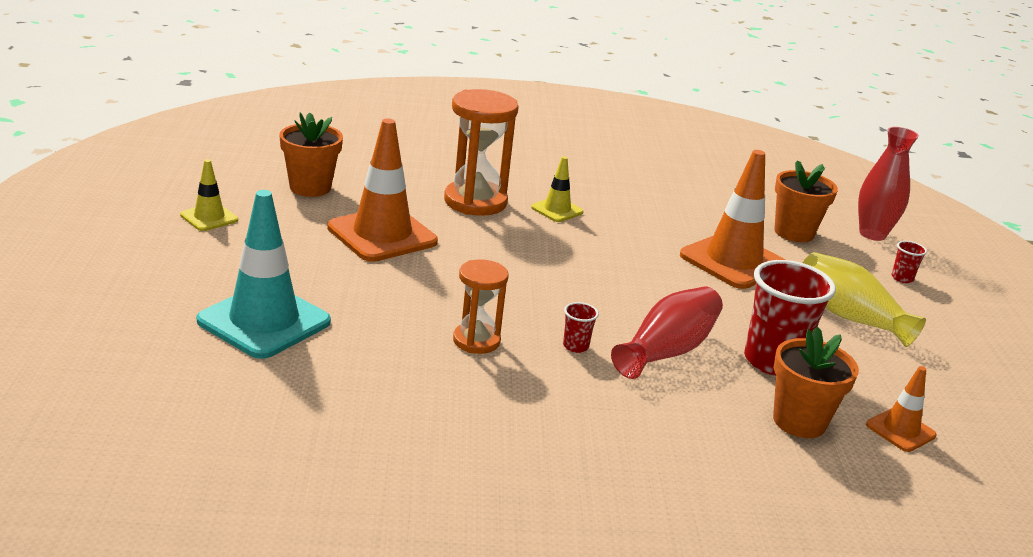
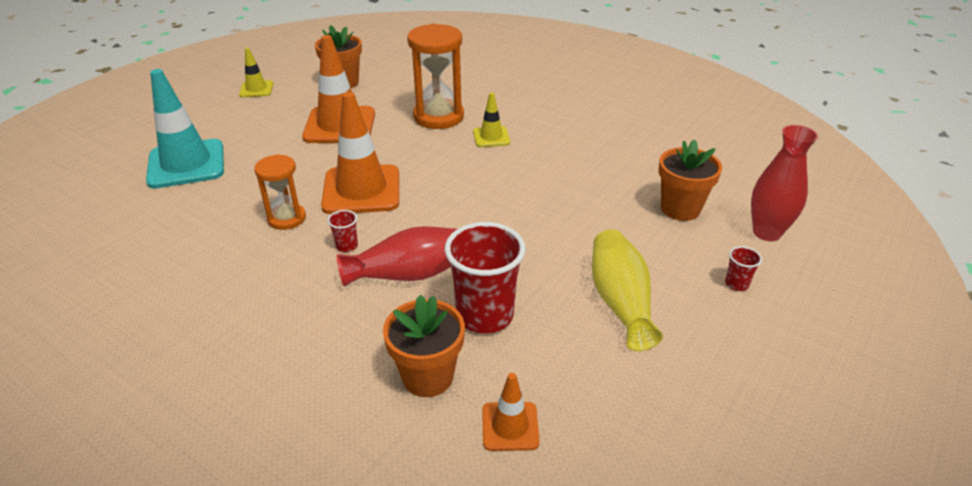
camera: 40 degrees right, 10 degrees up
(733, 261) = (581, 218): orange traffic cone -> orange traffic cone (361, 190)

